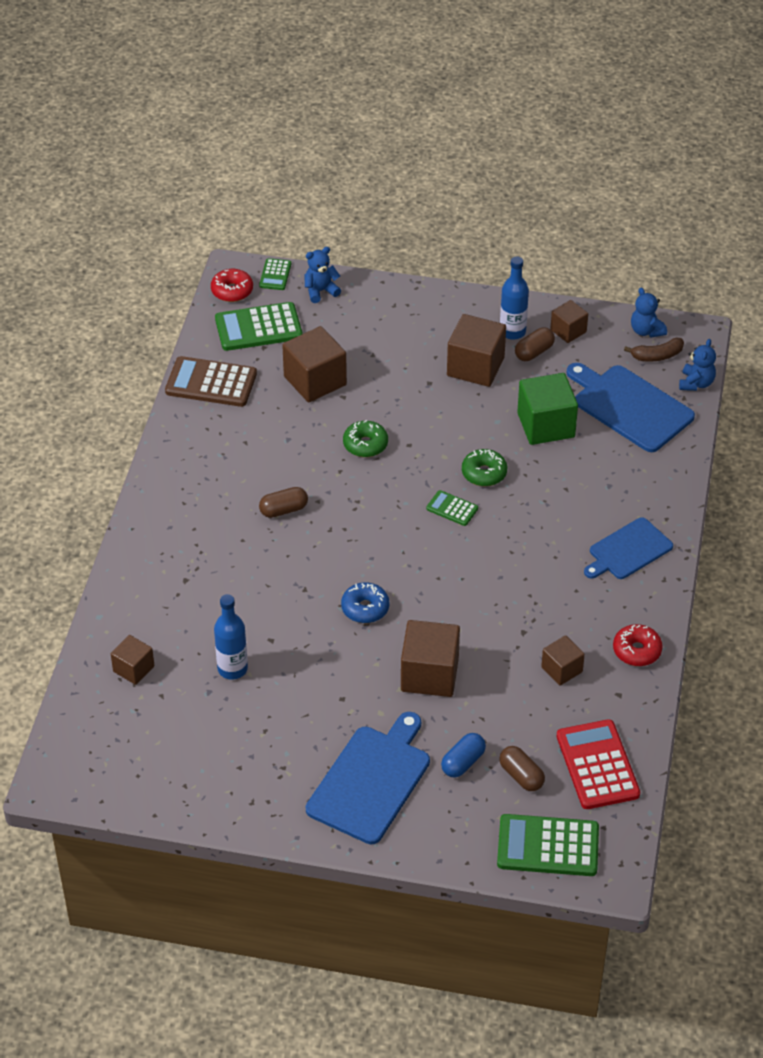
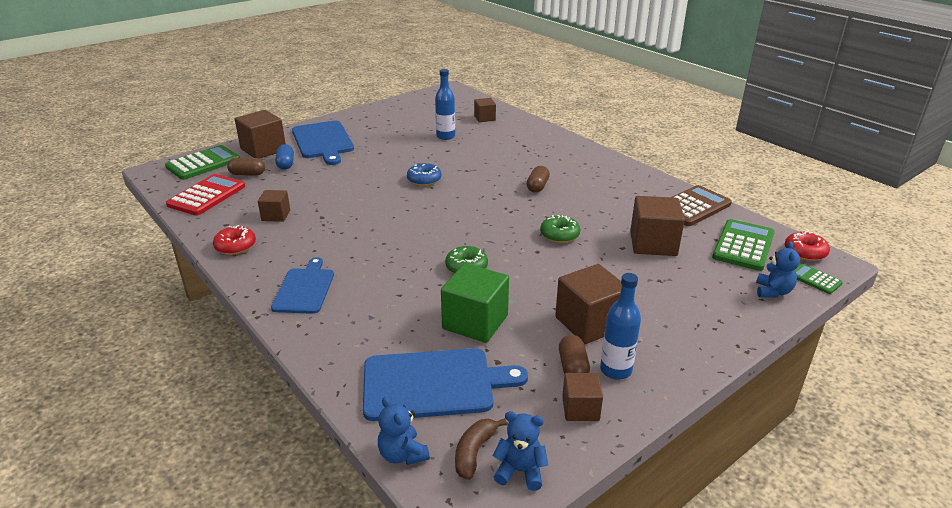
camera: 130 degrees right, 15 degrees down
(429, 674) = (349, 178): brown cube -> brown cube (263, 150)
(452, 508) = (453, 239): green calculator -> none
(597, 765) = (207, 196): red calculator -> red calculator turned 90 degrees counterclockwise

